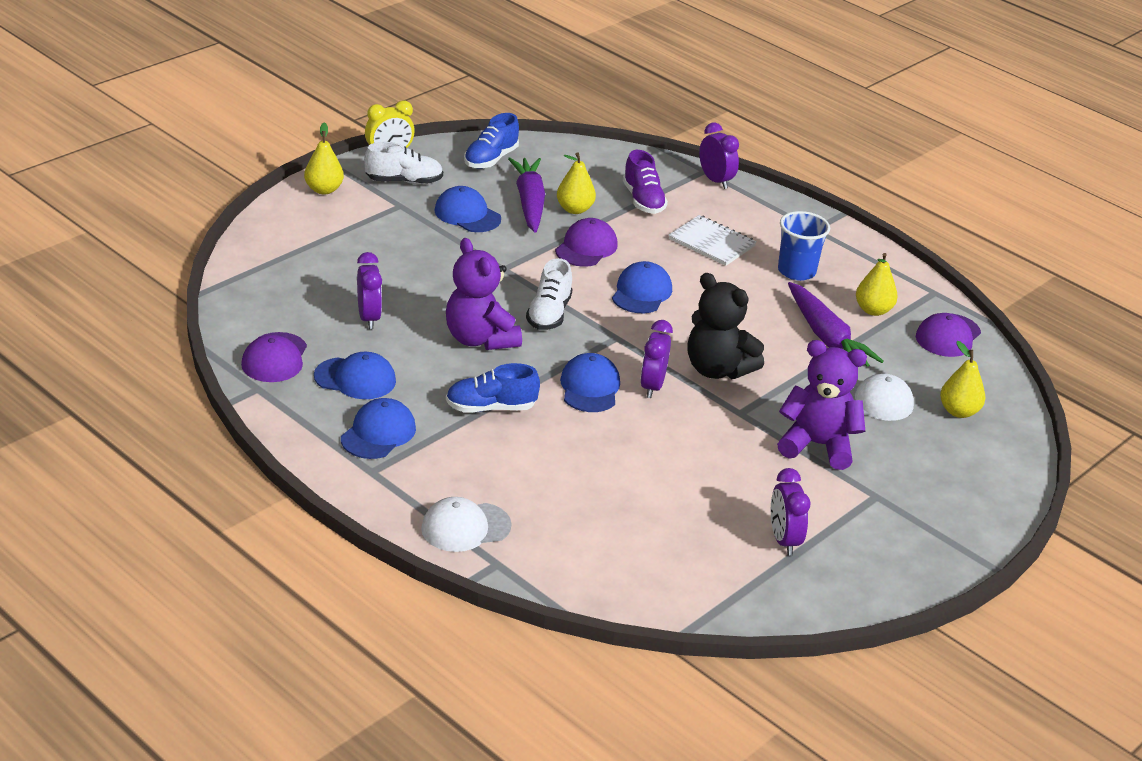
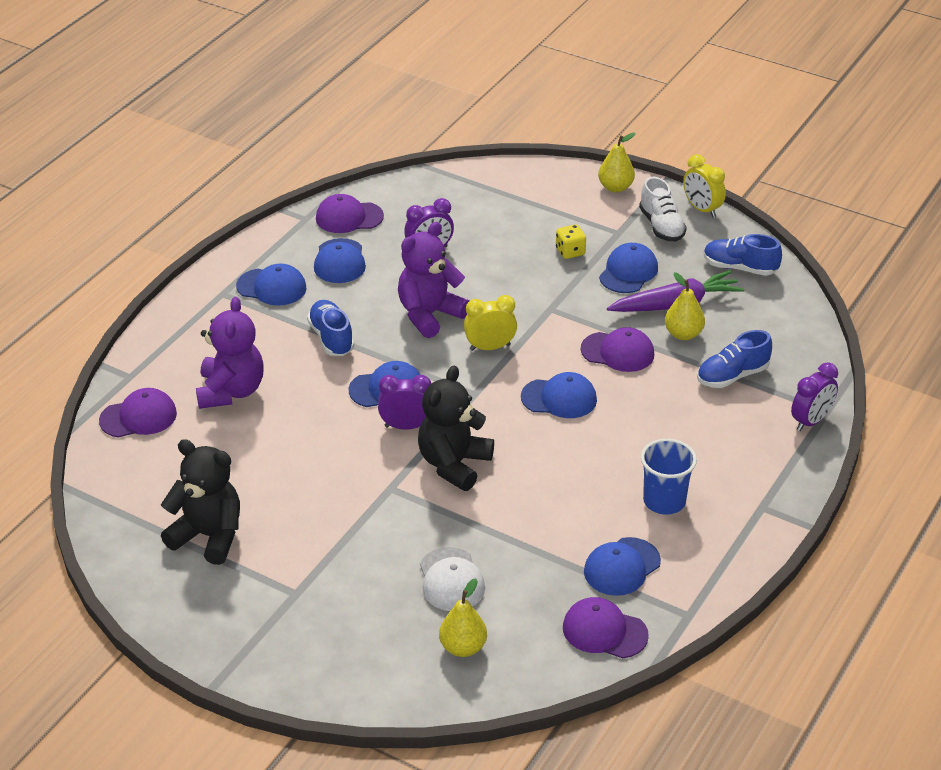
camera: 80 degrees right, 5 degrees up
(417, 238) = (570, 252): none -> yellow dice
(465, 527) = (168, 352): white cap -> none
(549, 314) = (490, 347): white shoe -> yellow clock
(574, 565) = (138, 417): none -> purple cap
(643, 200) = (732, 376): purple shoe -> blue shoe
(712, 242) = (682, 433): white notebook -> none
(783, 540) = (208, 536): purple clock -> black teddy bear
(817, 445) = (360, 545): purple teddy bear -> purple teddy bear (231, 391)
(827, 337) = (550, 535): purple carrot -> none
(873, 310) = (622, 567): yellow pear -> blue cap

